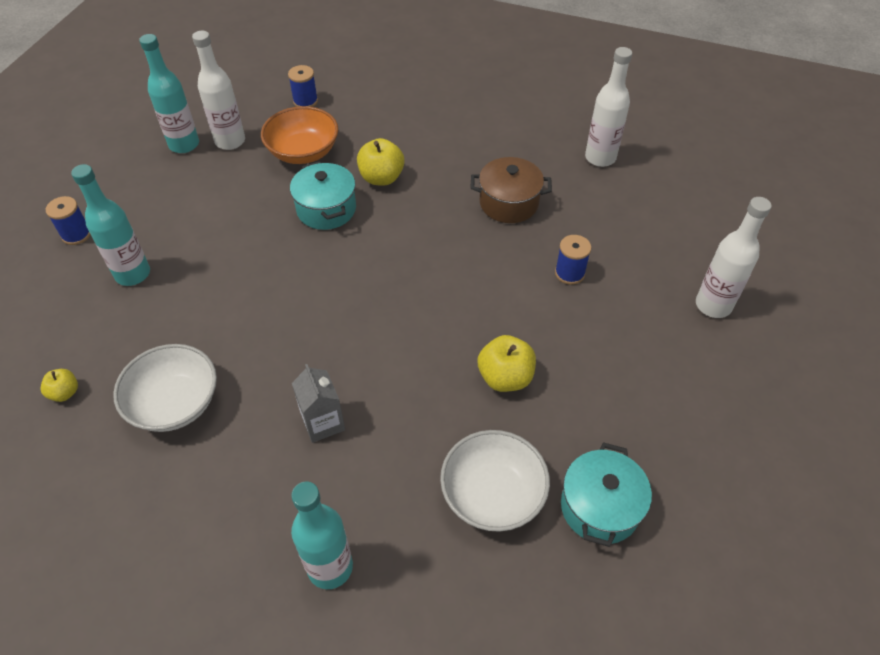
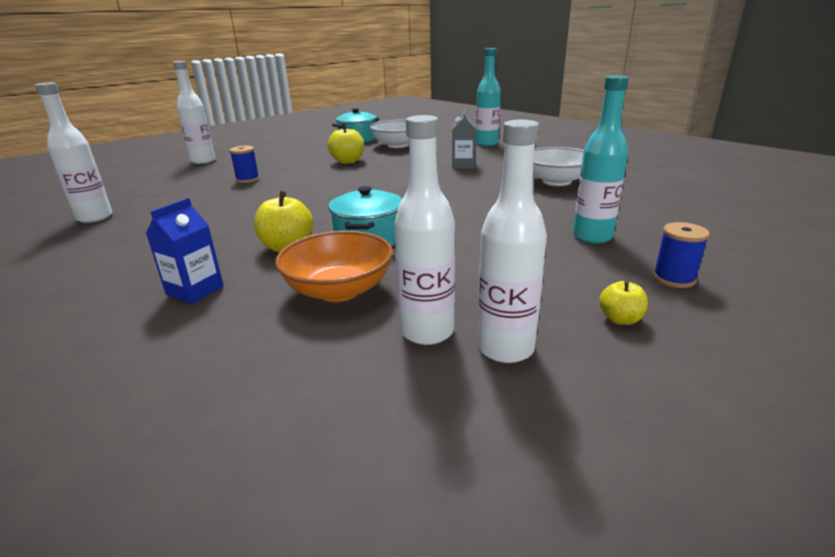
camera: 150 degrees left, 25 degrees down
(65, 393) = (644, 195): yellow apple -> yellow apple (620, 319)
(184, 145) = (505, 348): turquoise bottle -> white bottle
(305, 101) = (257, 360): blue spool -> none
(394, 123) = (195, 290): none -> blue carton
(509, 203) = (216, 210): brown pot -> none

